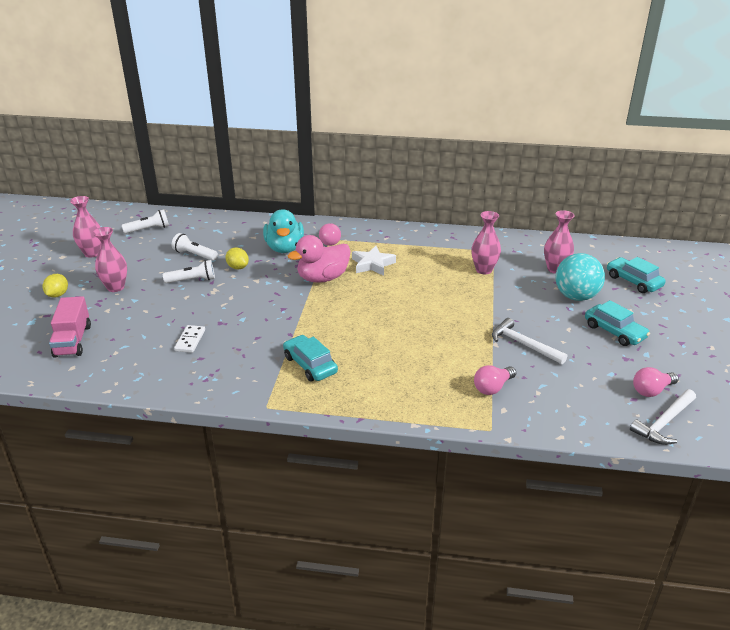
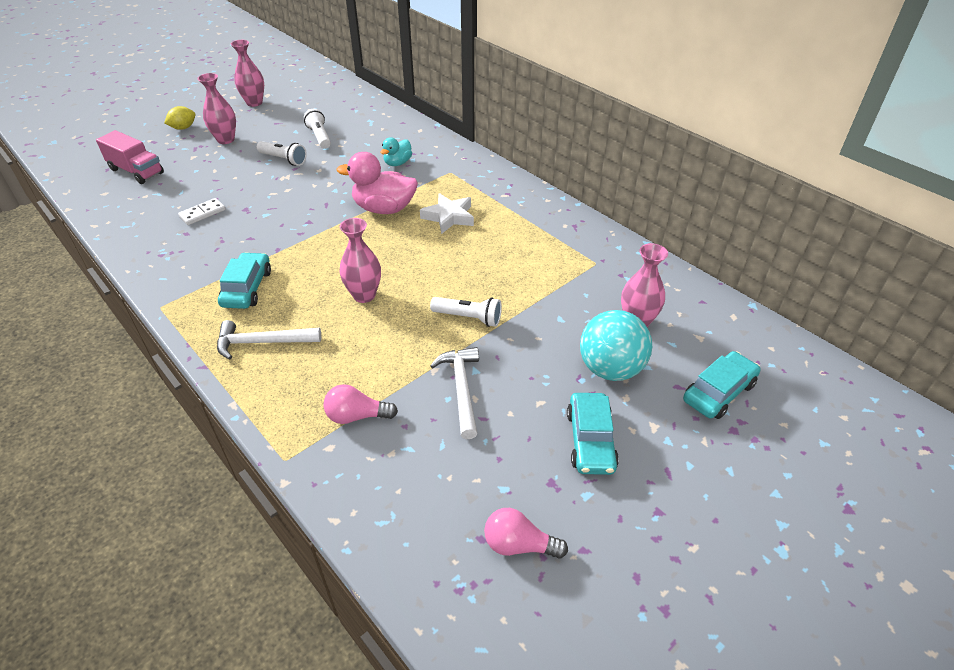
camera: 40 degrees right, 10 degrees up
(73, 341) = (136, 171): pink truck -> pink truck turned 90 degrees counterclockwise
(148, 229) = (321, 98): white flashlight -> white flashlight (468, 318)
(238, 267) = (333, 164): yellow lemon -> none
(284, 248) = (397, 163): turquoise duck -> turquoise duck, size x0.56
(330, 241) = (447, 174): pink light bulb -> none
(483, 270) = (551, 280): pink vase -> pink vase (364, 295)
(633, 281) = (719, 392): turquoise car -> turquoise car turned 45 degrees clockwise
(664, 423) = (468, 596): white hammer -> white hammer (262, 342)

